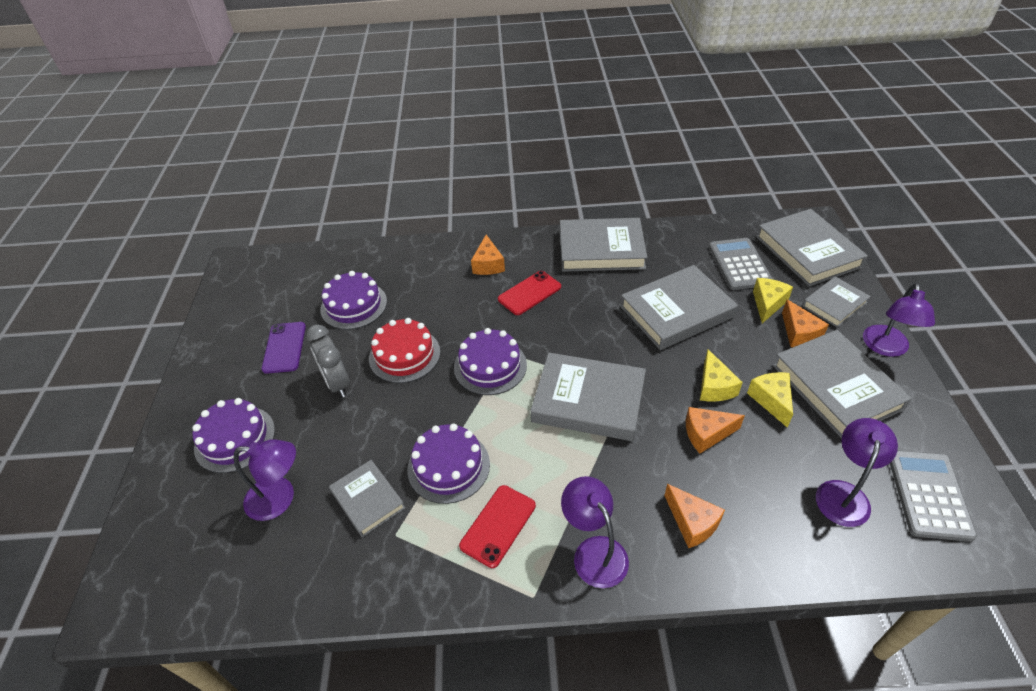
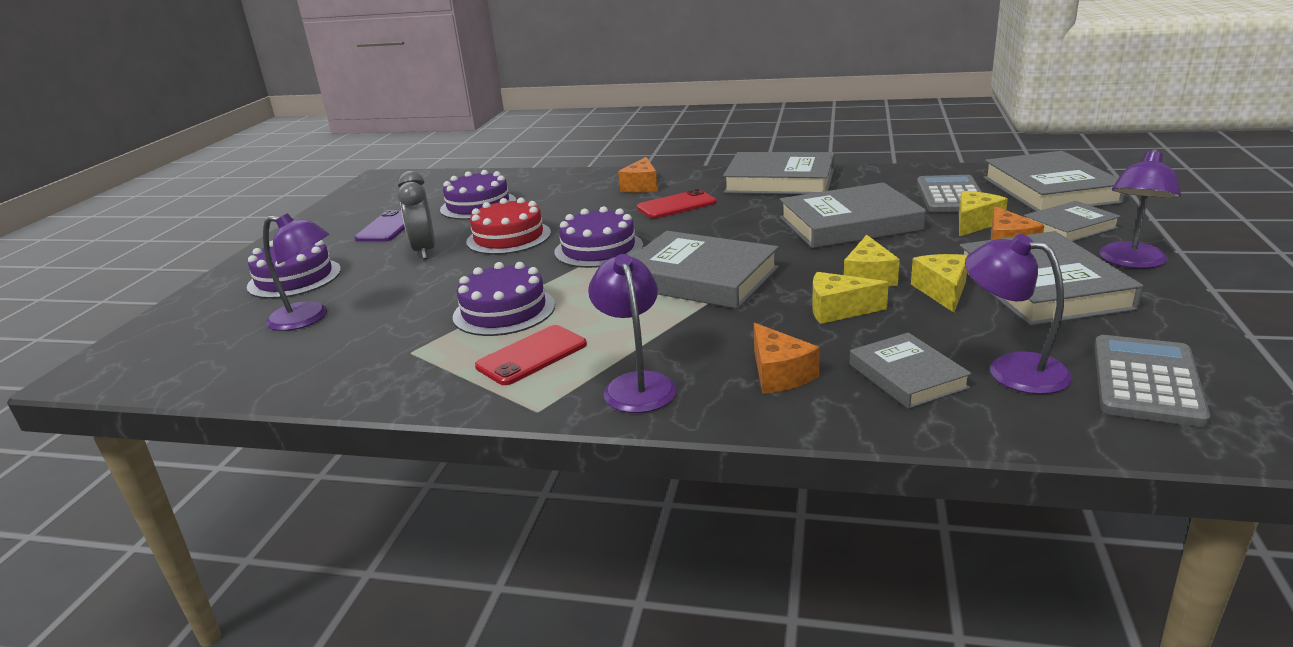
camera: 15 degrees right, 20 degrees down
(368, 500) = (399, 326): grey book -> grey book (907, 376)
(706, 434) = (838, 310): orange cheese -> yellow cheese
(844, 493) = (1012, 369): purple lamp -> purple lamp turned 90 degrees counterclockwise

